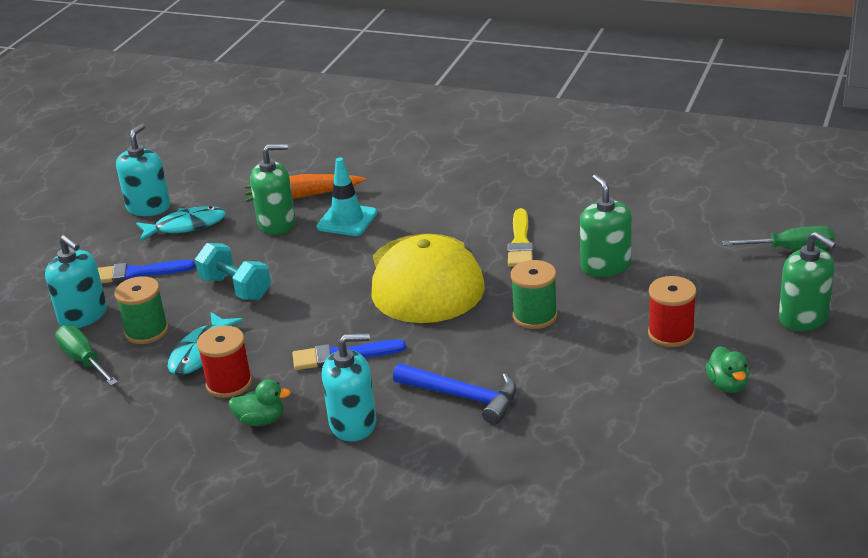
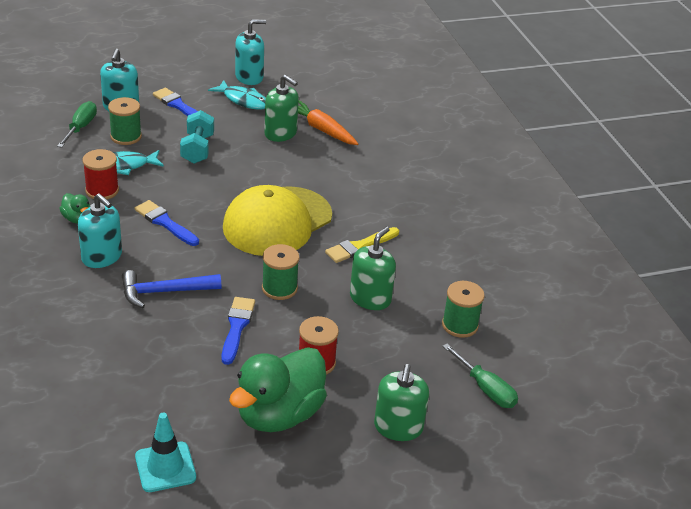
camera: 45 degrees right, 5 degrees up
(347, 220) = (312, 160): turquoise traffic cone -> turquoise traffic cone (165, 467)
(463, 397) = (164, 292): blue hammer -> blue hammer turned 90 degrees clockwise
(569, 366) = (237, 327): none -> blue brush
(692, 229) = (460, 325): none -> green spool
(727, 385) = (279, 414): green duck -> green duck, size x2.28

